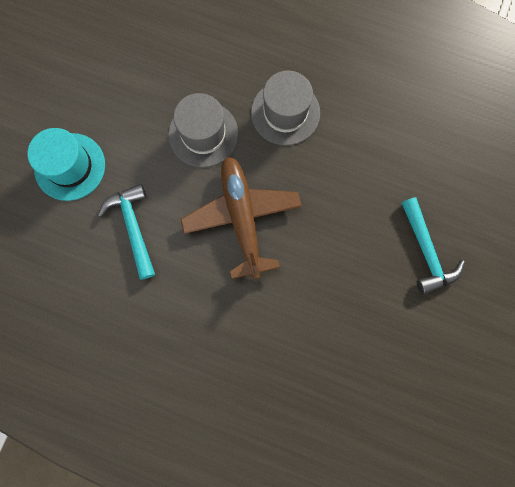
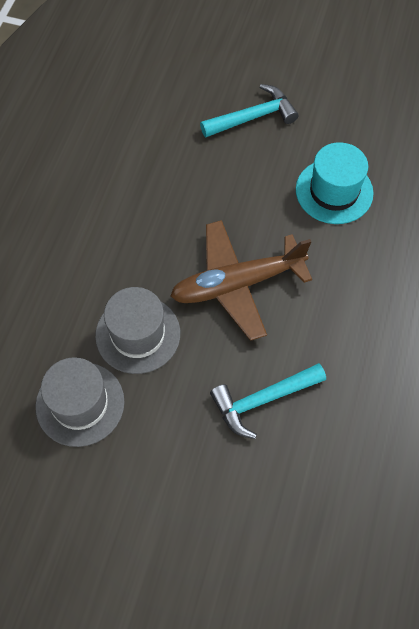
camera: 95 degrees left, 15 degrees down
(70, 166) = (191, 489): turquoise hat -> turquoise hat (334, 191)
(285, 113) = (107, 250): grey hat -> grey hat (80, 403)

